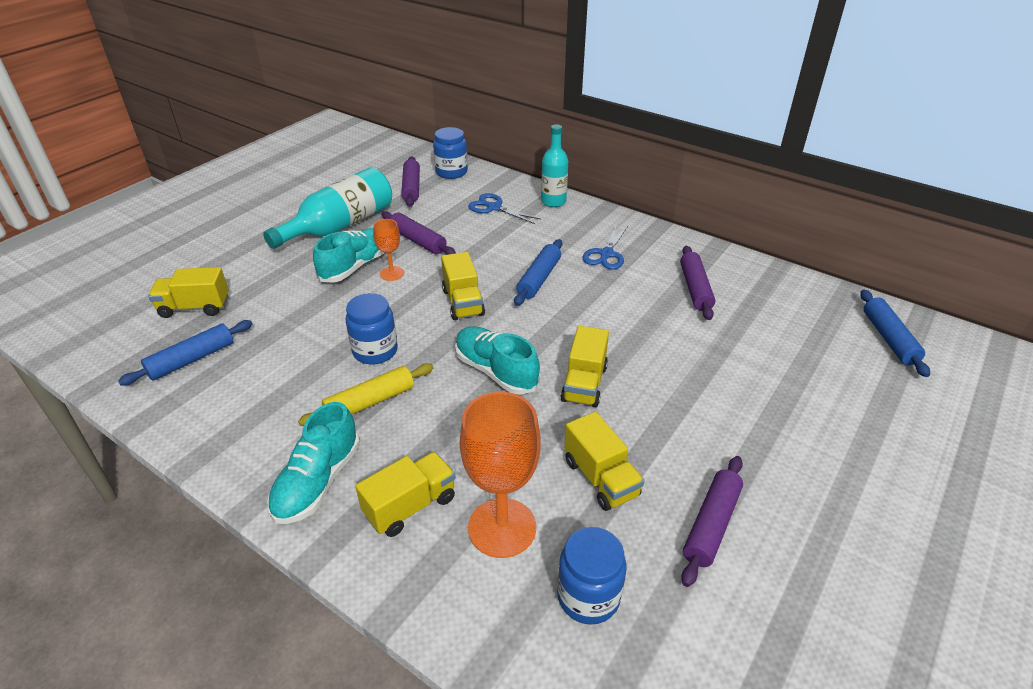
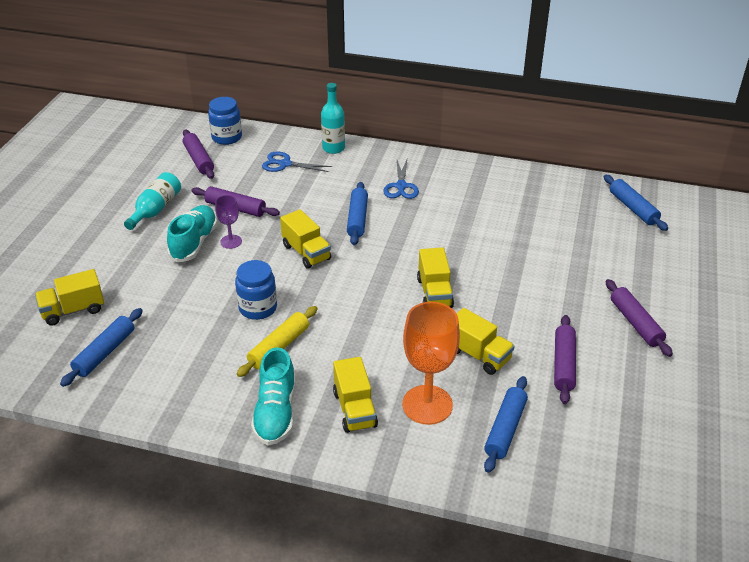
camera: 20 degrees left, 0 degrees up
(340, 226) = (156, 209): turquoise bottle -> turquoise bottle, size x0.63
(392, 273) = (231, 241): orange goblet -> purple goblet
(410, 506) = (355, 409): yellow truck -> yellow truck turned 135 degrees clockwise
(496, 371) = (363, 300): turquoise shoe -> none
(588, 596) = (505, 429): blue jar -> blue rolling pin
(695, 288) = (483, 200): purple rolling pin -> purple rolling pin (636, 323)

